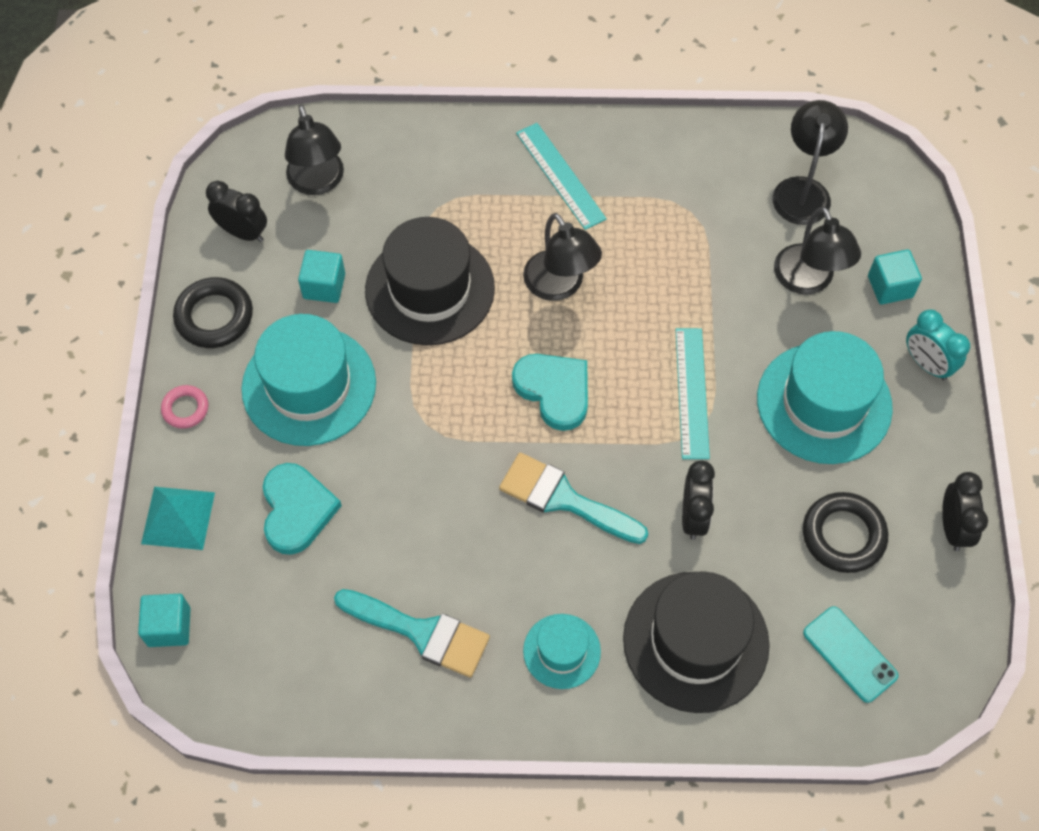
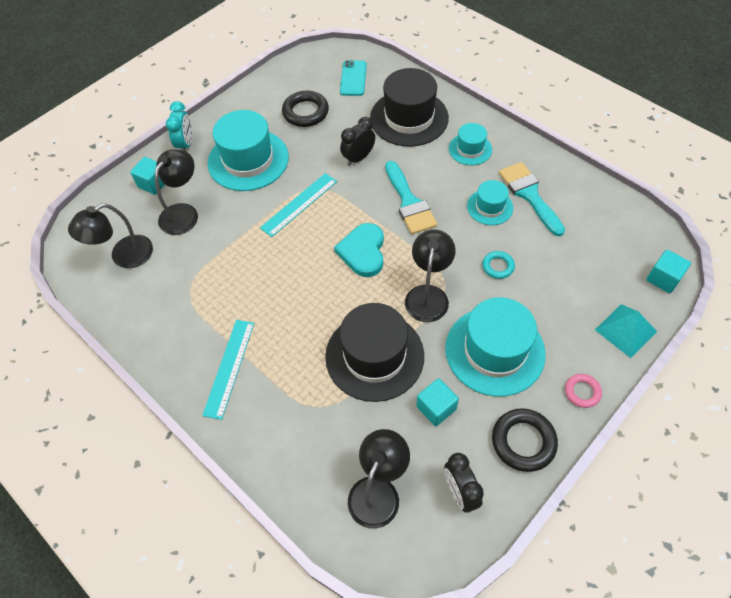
camera: 135 degrees left, 5 degrees down
(296, 510) = (552, 288): turquoise heart -> none
(382, 491) = (498, 266): none -> turquoise ring
(458, 571) = (490, 207): none -> turquoise hat
(560, 286) = (302, 302): black lamp -> black lamp (428, 295)
(952, 527) = (261, 88): black clock -> none

